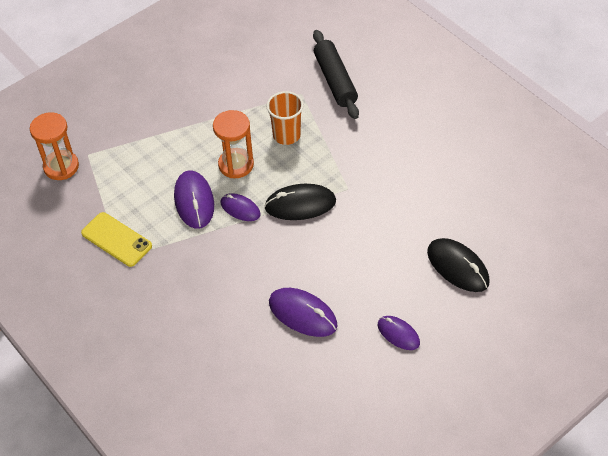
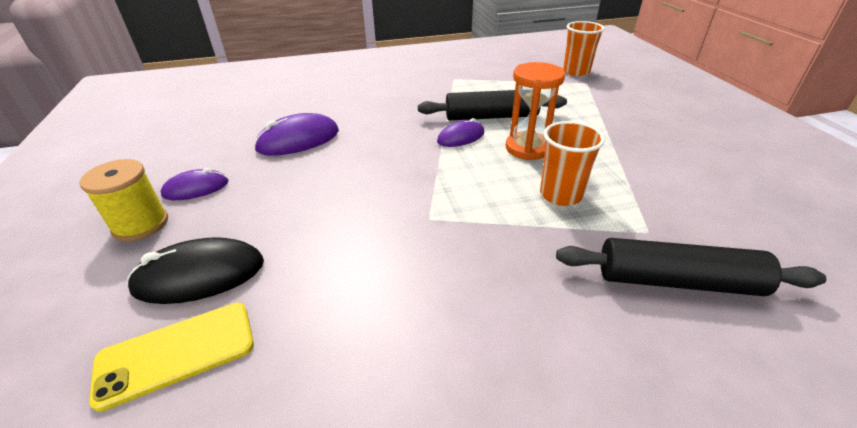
camera: 115 degrees right, 15 degrees down
(61, 166) = (576, 71): orange hourglass -> orange cup
(116, 239) = (474, 80): yellow phone -> yellow phone (176, 353)
(194, 201) = (491, 117): purple mouse -> black rolling pin
(300, 204) = (434, 174): black mouse -> none
(447, 333) = (141, 225): none -> yellow spool

